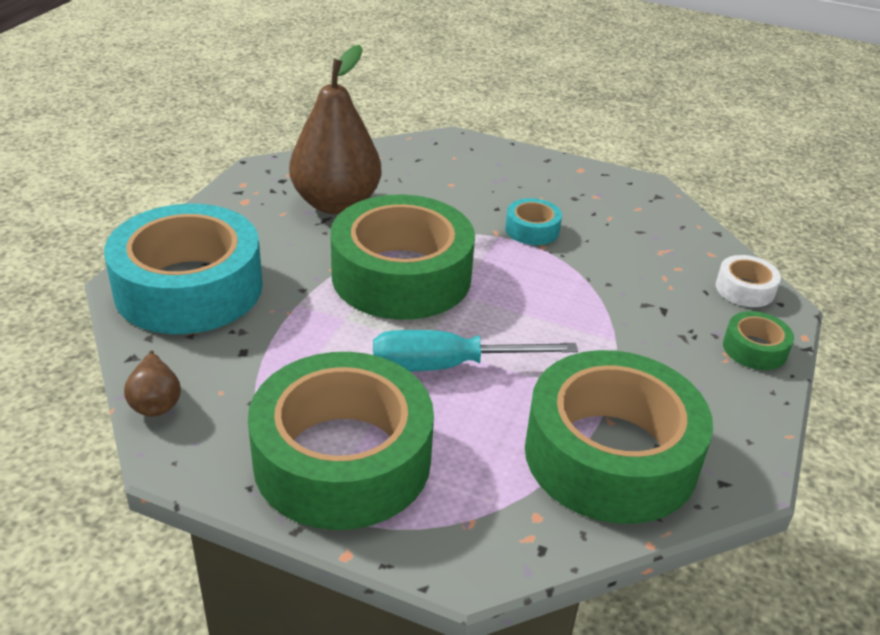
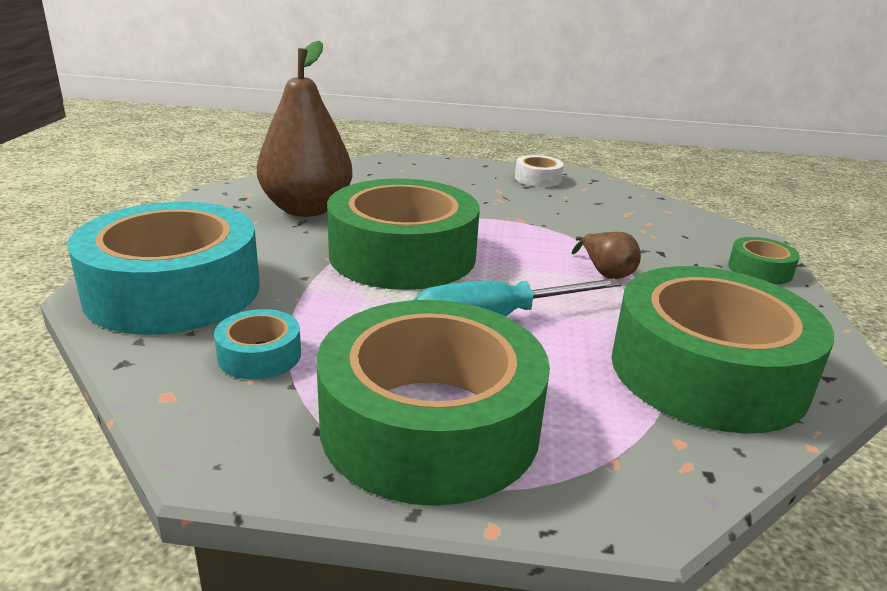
camera: 15 degrees left, 10 degrees down
(156, 402) = (169, 403): brown pear -> brown pear (606, 272)
(532, 229) = (504, 210): turquoise tape -> turquoise tape (259, 355)
(745, 289) = (715, 230): white tape -> white tape (538, 179)

